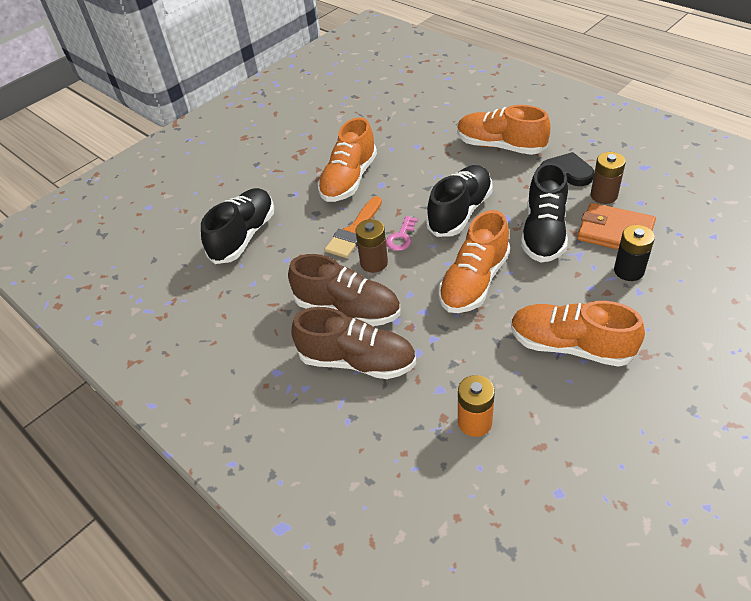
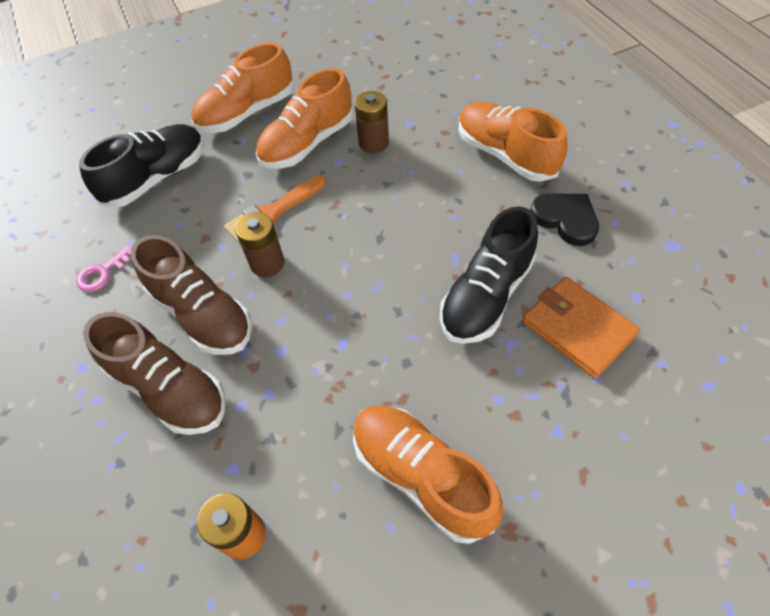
camera: 20 degrees right, 10 degrees up
(401, 237) = (317, 240): pink key -> pink key (103, 273)
(460, 212) = (403, 230): black shoe -> none
(474, 282) = (362, 333): orange shoe -> orange shoe (247, 113)
(603, 195) = (594, 269): brown battery -> brown battery (374, 143)
(629, 271) = (562, 394): black battery -> none

